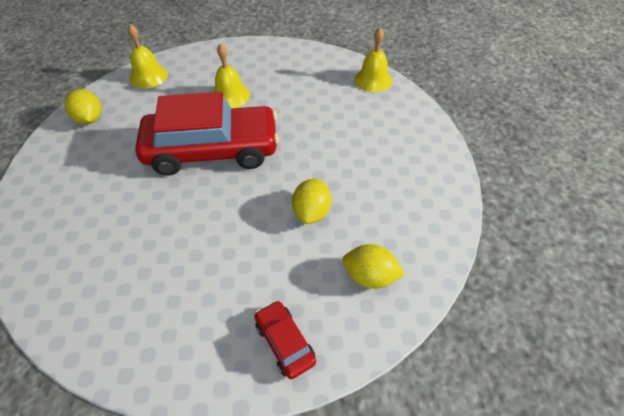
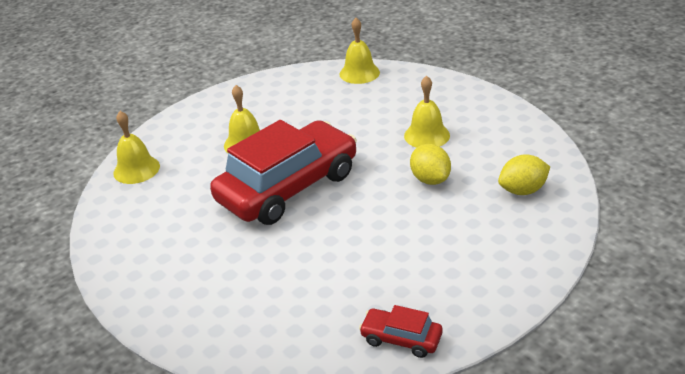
camera: 35 degrees left, 15 degrees down
(89, 119) = (125, 230): yellow lemon -> none
(285, 342) = (516, 259): red car -> red car (401, 339)
(357, 168) = (427, 135): none -> yellow bell

